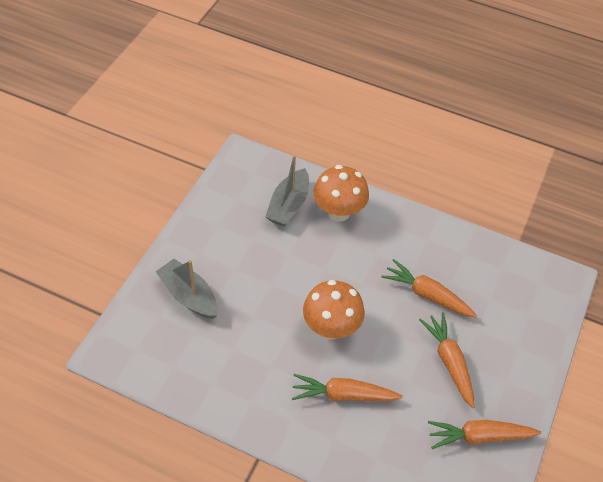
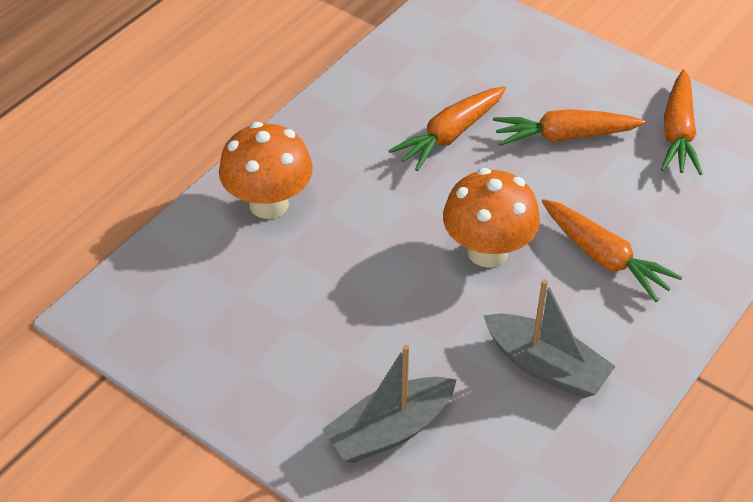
camera: 75 degrees left, 5 degrees down
(288, 205) = (234, 265): grey boat -> grey boat (546, 366)
(343, 395) = (604, 257): orange carrot -> orange carrot turned 60 degrees counterclockwise

